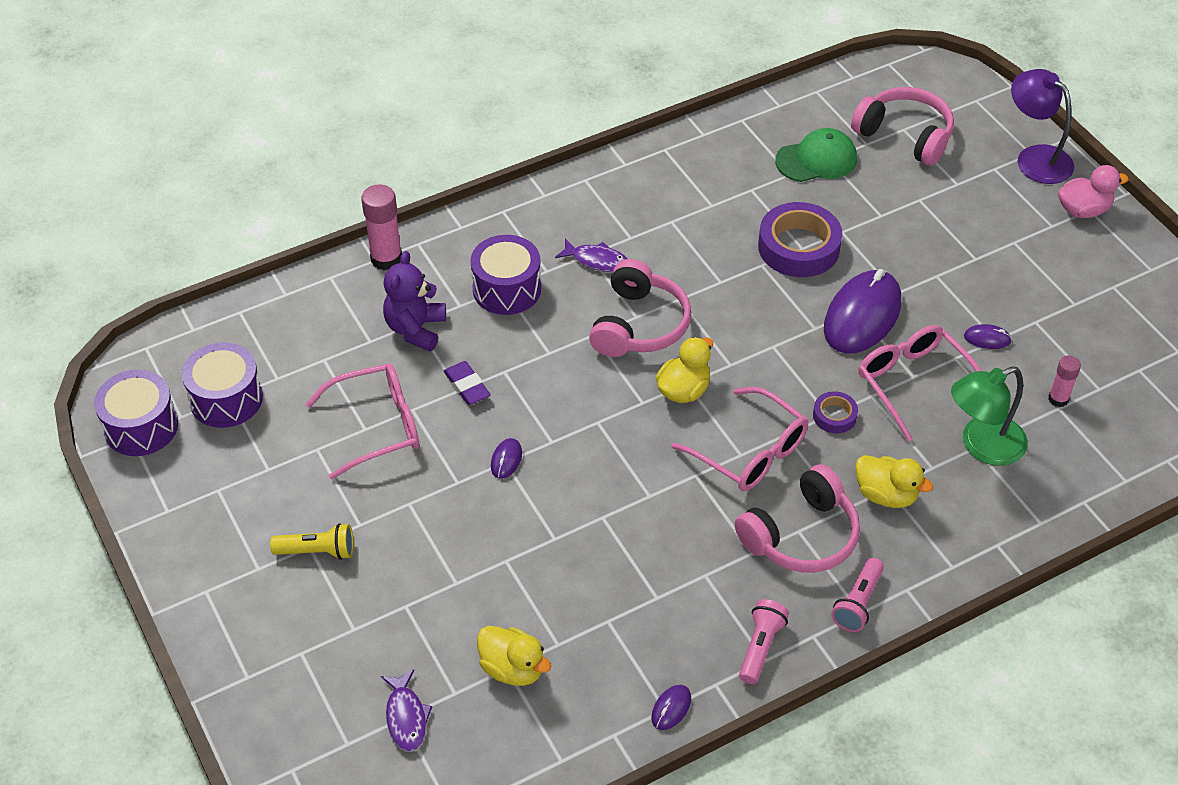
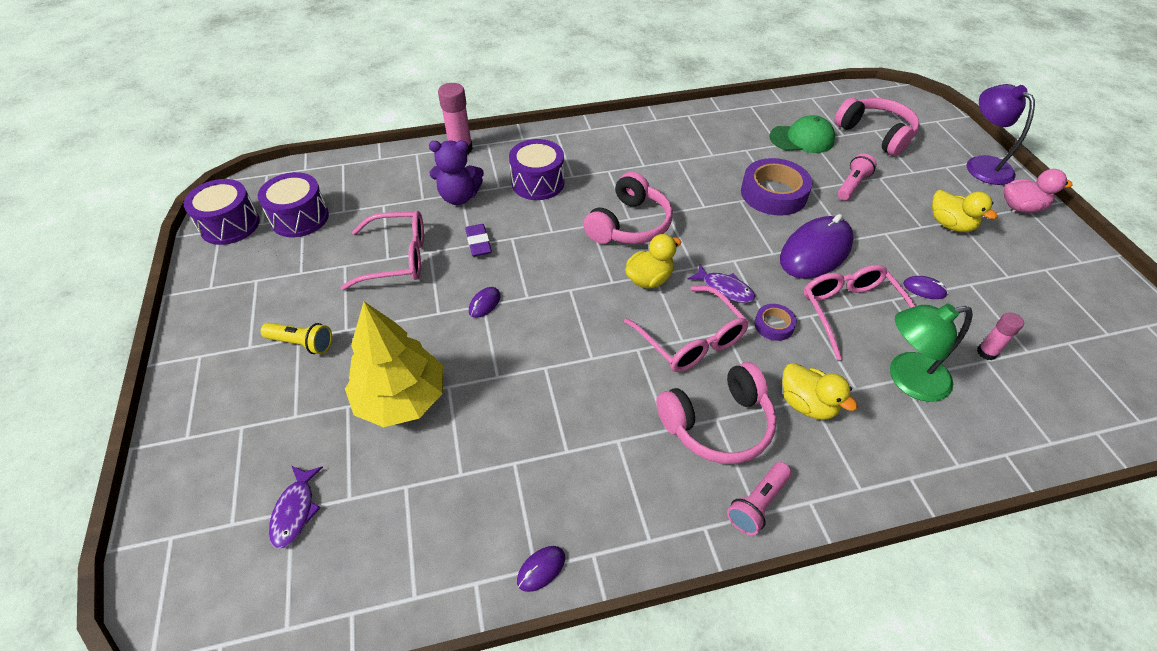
camera: 15 degrees right, 0 degrees up
(415, 329) = (459, 197): purple teddy bear -> purple teddy bear turned 120 degrees counterclockwise
(461, 585) = (401, 399): none -> yellow tree
(513, 668) = (410, 488): yellow duck -> yellow duck (950, 224)
(597, 261) = (612, 176): purple fish -> purple fish (725, 289)
(760, 647) = (649, 526): pink flashlight -> pink flashlight (852, 185)

